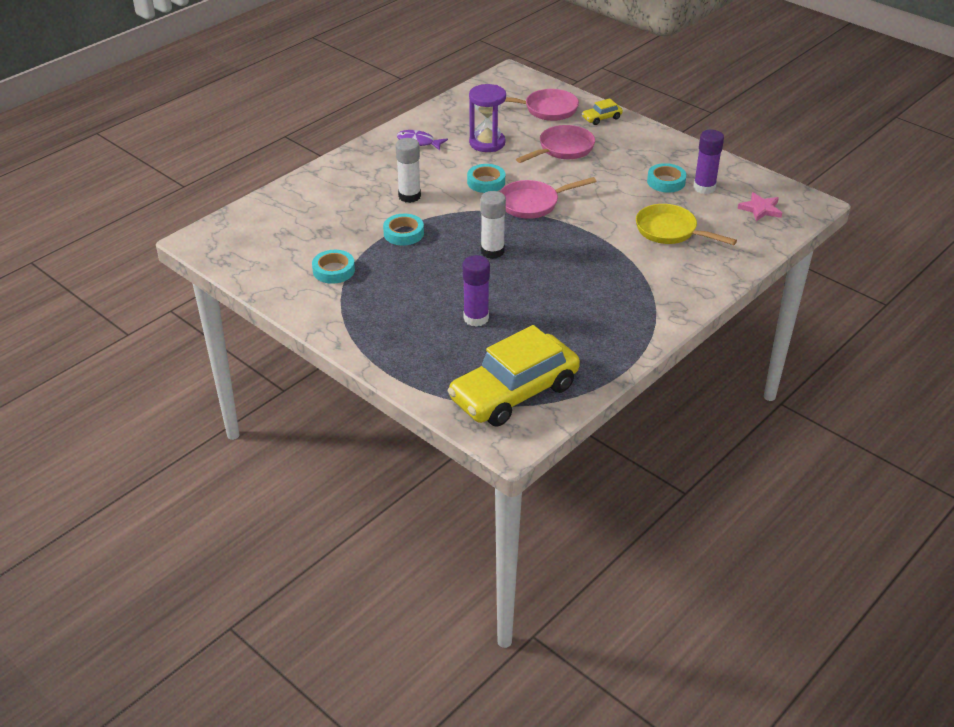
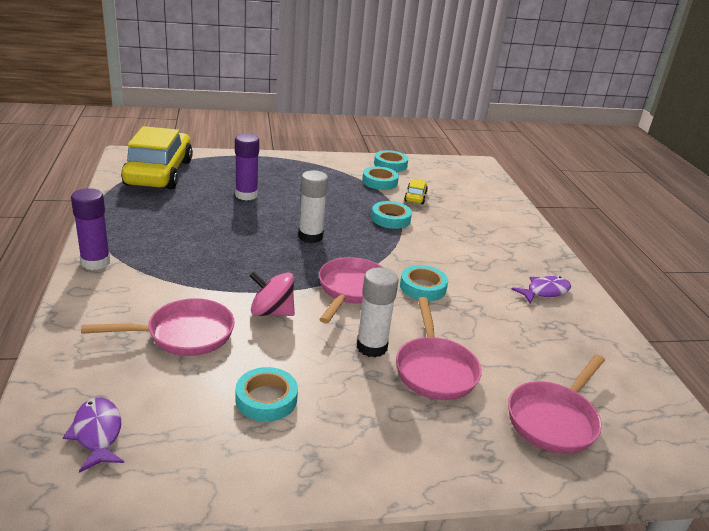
camera: 125 degrees right, 10 degrees down
(279, 284) = (390, 165): none -> turquoise tape
(409, 196) = (444, 244): white glue stick -> white glue stick (371, 347)
(487, 143) = (504, 328): purple hourglass -> none
(601, 118) = (485, 456): yellow car -> yellow car (415, 197)
(603, 217) = (271, 312): none -> pink spinning top
(670, 231) = (184, 334): yellow pan -> pink pan
(704, 187) = (209, 421): purple glue stick -> purple glue stick (95, 262)
(760, 209) = (97, 433): pink star -> purple fish

